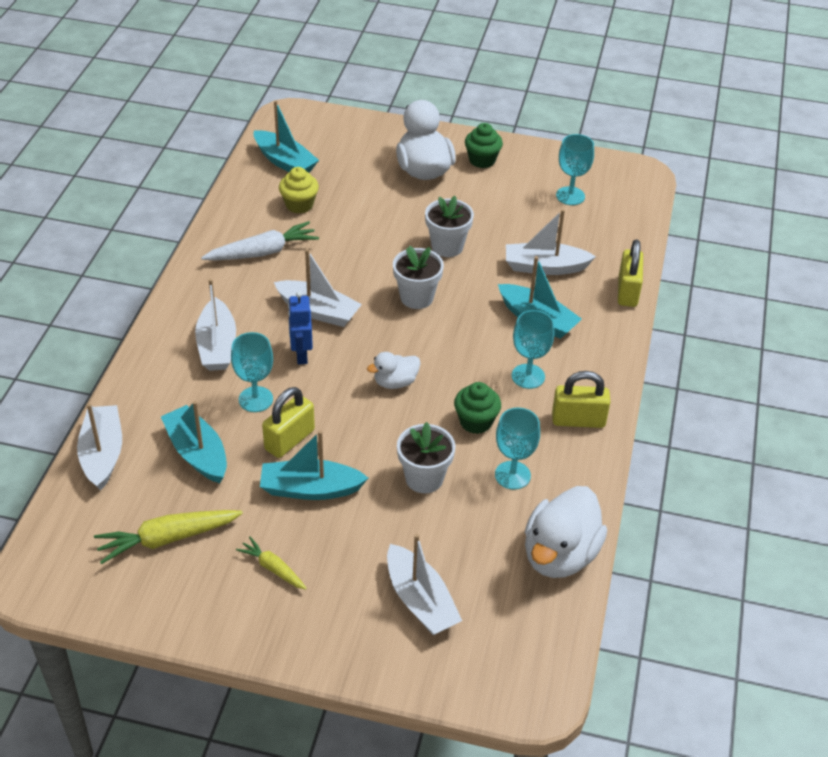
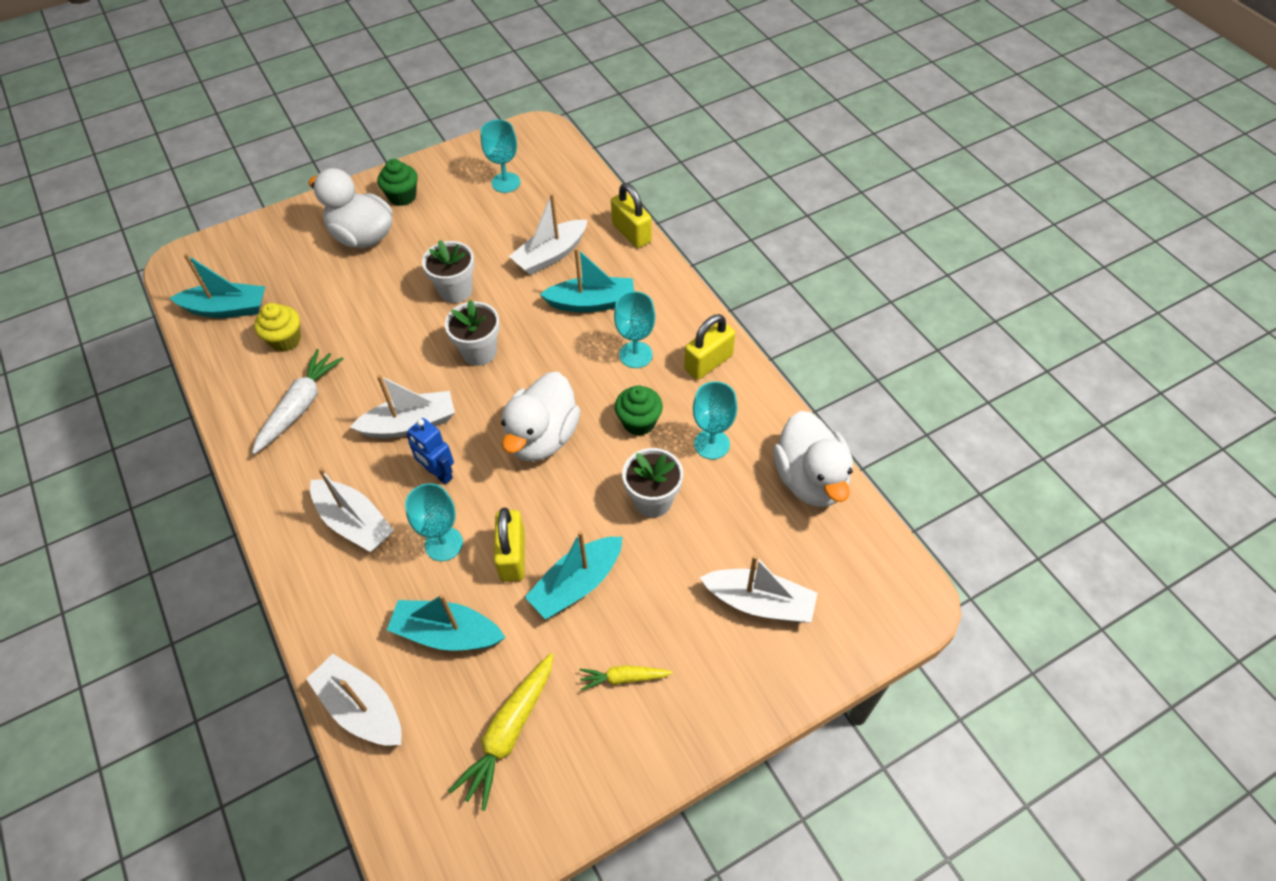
camera: 40 degrees left, 10 degrees up
(395, 382) = (542, 437): white duck -> white duck, size x1.87

